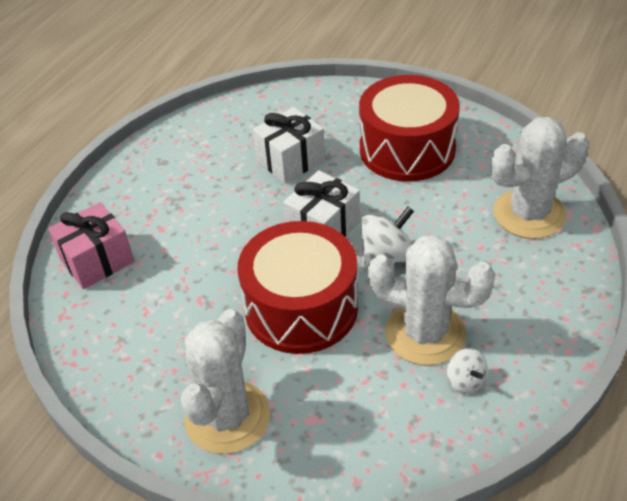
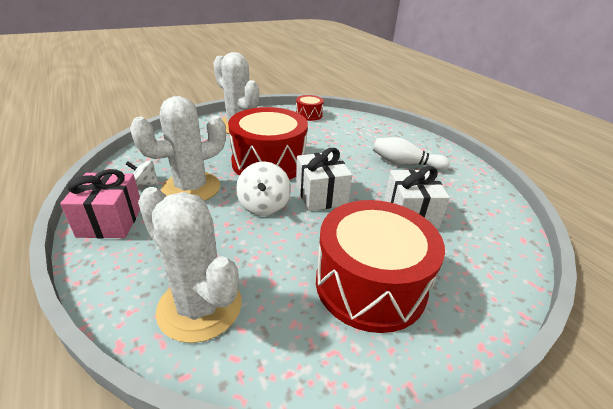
camera: 120 degrees right, 10 degrees down
(97, 260) = (375, 129): pink gift -> pink gift (111, 221)
(102, 360) = (309, 115): none -> red drum
(185, 197) = (405, 163): none -> white bowling pin
(529, 214) = (200, 307): white cactus -> white cactus turned 60 degrees counterclockwise

